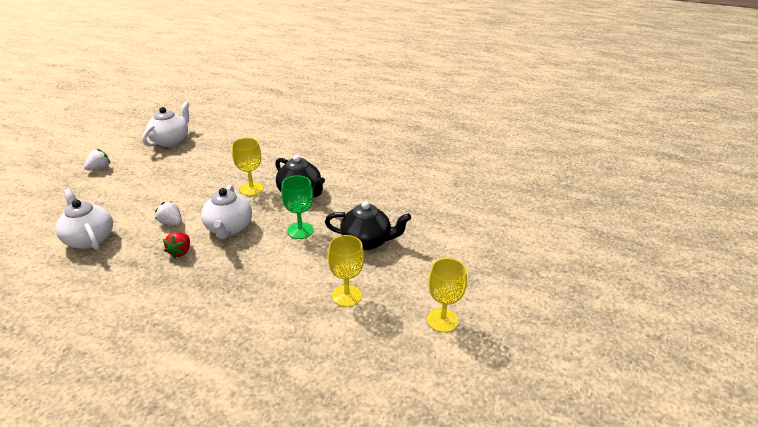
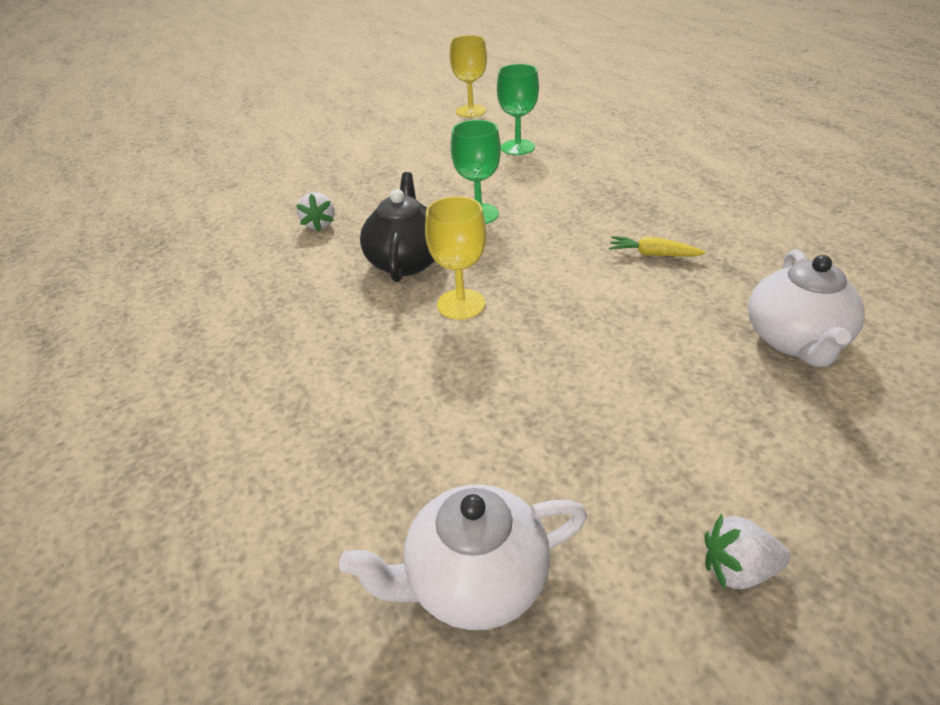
camera: 130 degrees left, 5 degrees up
(171, 223) = (638, 304): white strawberry -> white strawberry (319, 224)
(180, 252) = (653, 254): red strawberry -> yellow carrot
(229, 228) = (561, 257): white teapot -> none
(346, 296) = (518, 147): yellow goblet -> green goblet
(367, 241) = (429, 175): black teapot -> none

